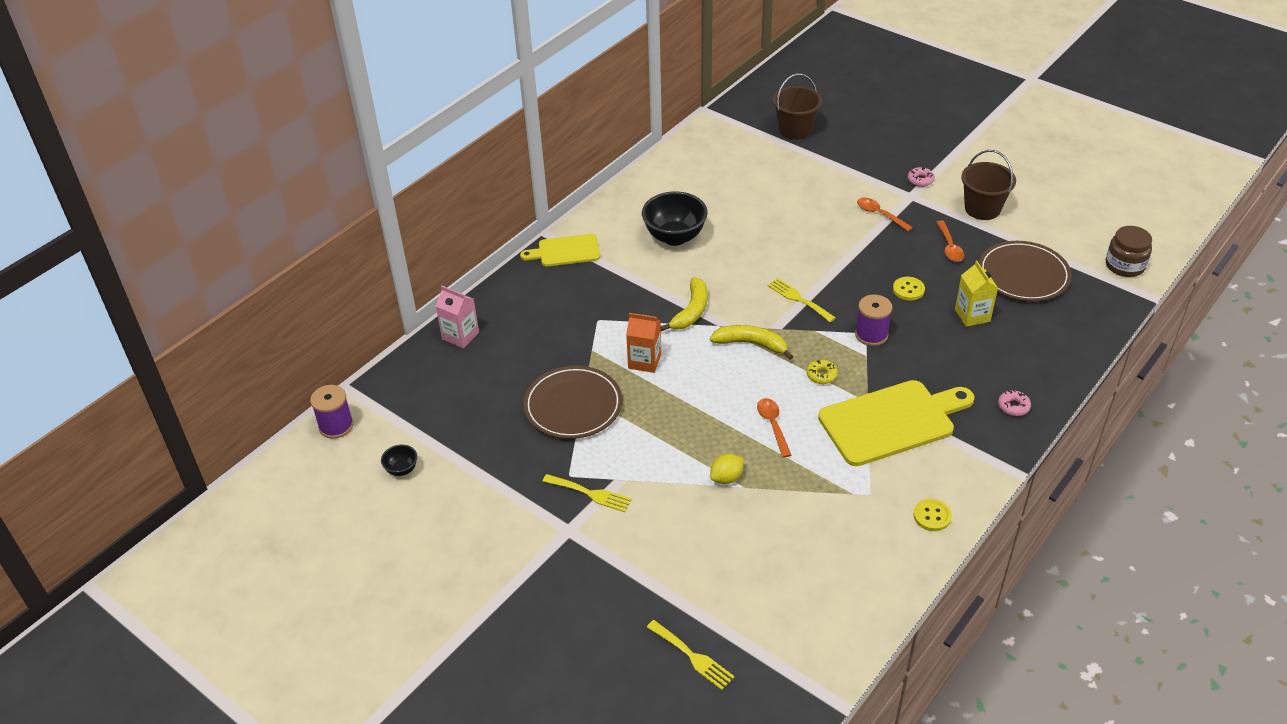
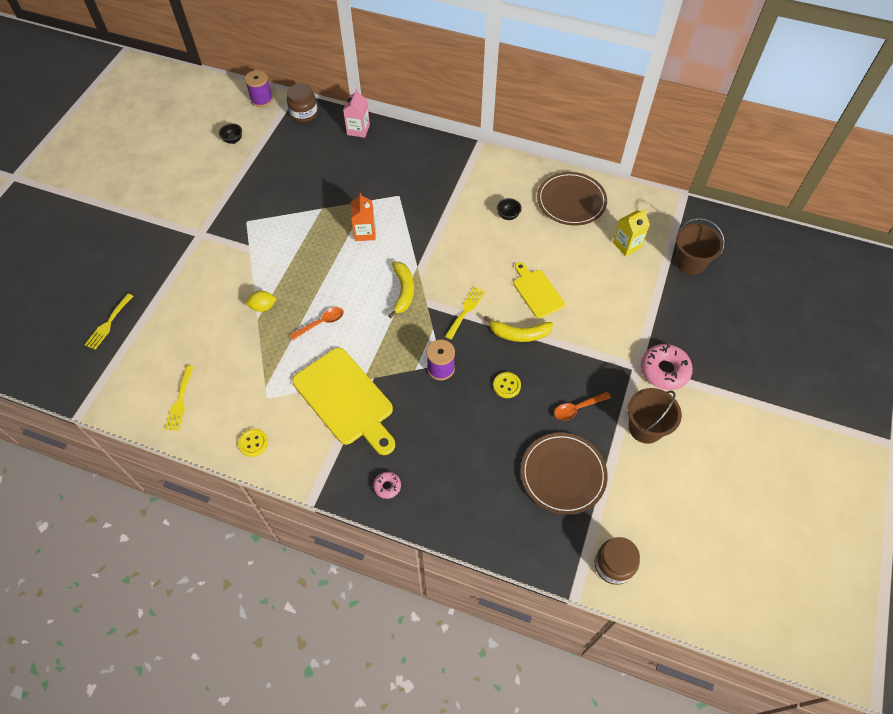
camera: 70 degrees right, 15 degrees up
(395, 384) = (304, 113): none -> brown jar
(565, 251) = (465, 158): yellow cutting board -> yellow cutting board (537, 291)
(573, 405) = (310, 205): brown plate -> brown plate (571, 201)
(590, 494) = (233, 236): yellow fork -> yellow fork (180, 401)
(674, 237) = (508, 215): black bowl -> black bowl, size x0.47
(691, 311) = (427, 246): yellow banana -> yellow banana (519, 334)
(726, 478) = (263, 307): yellow lemon -> yellow lemon turned 45 degrees counterclockwise
(821, 375) = (383, 343): yellow donut -> none
(880, 215) = (599, 347): orange spoon -> none
(920, 180) = (664, 370): pink donut -> pink donut, size x1.98
(972, 315) = (491, 439): yellow carton -> yellow carton (627, 245)

